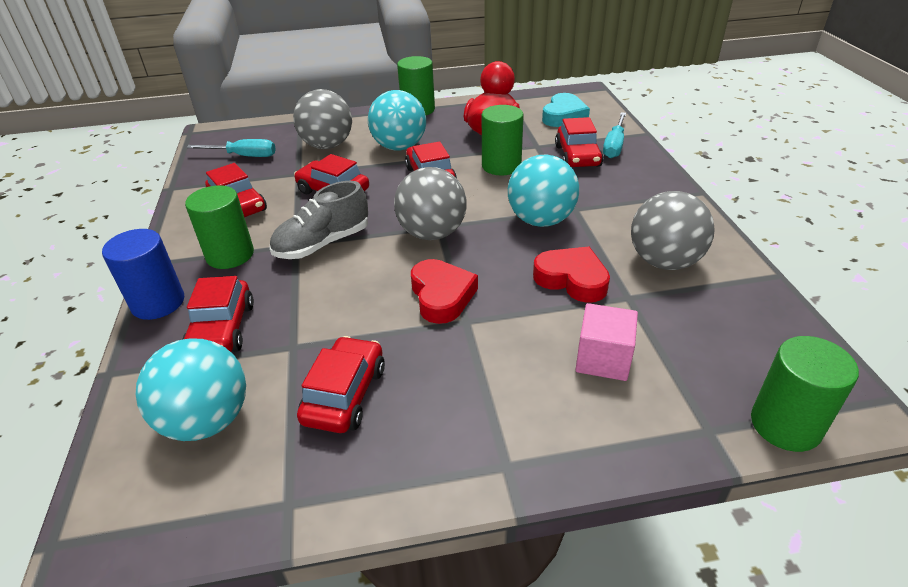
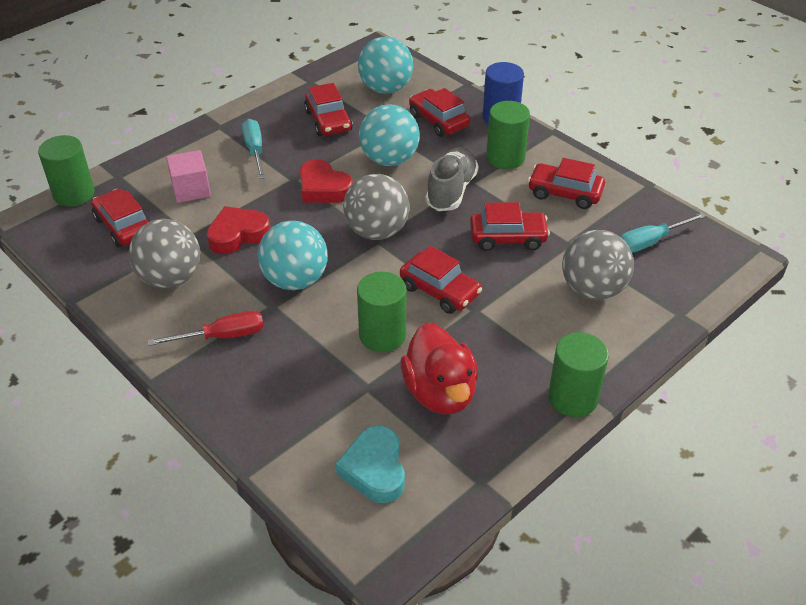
camera: 145 degrees right, 5 degrees up
(399, 147) = (516, 319): turquoise ball -> turquoise ball (389, 159)
(572, 279) = (238, 234): red heart -> red heart turned 150 degrees clockwise
(577, 156) = (310, 387): red car -> red car (124, 226)
(614, 145) = (276, 427): turquoise screwdriver -> turquoise screwdriver (255, 150)
(630, 202) = (222, 336): none -> red screwdriver

